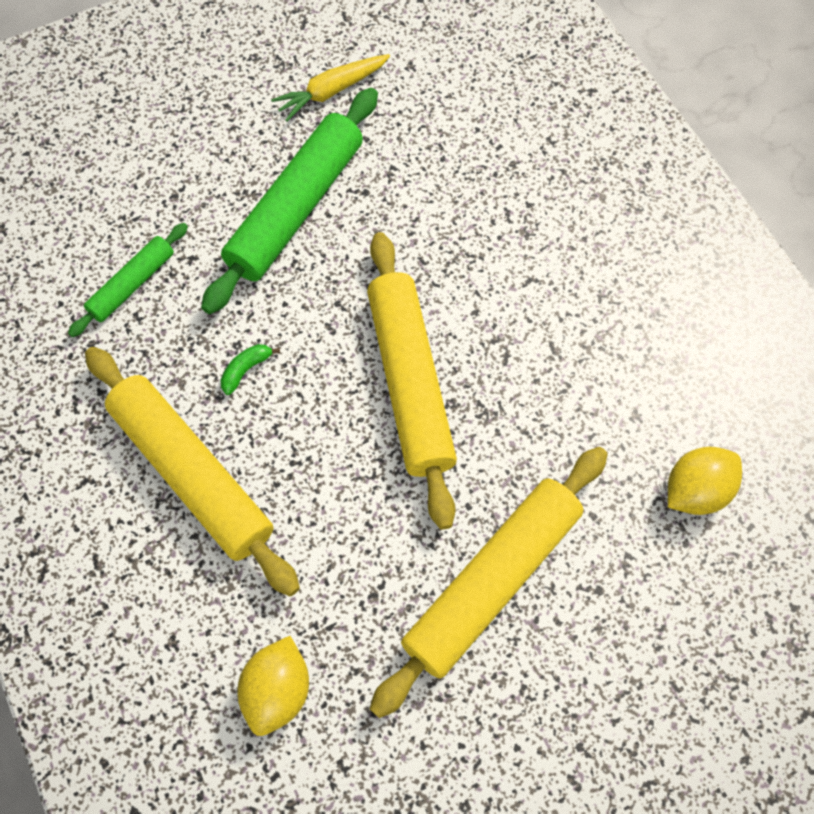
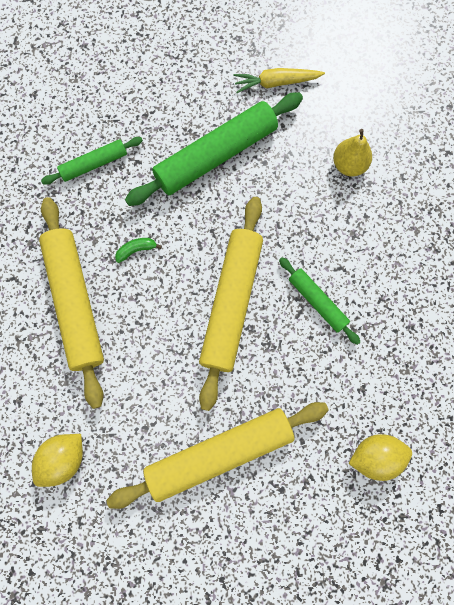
camera: 25 degrees right, 10 degrees up
(476, 153) = (349, 165): none -> yellow pear
(522, 333) = (317, 302): none -> green rolling pin

